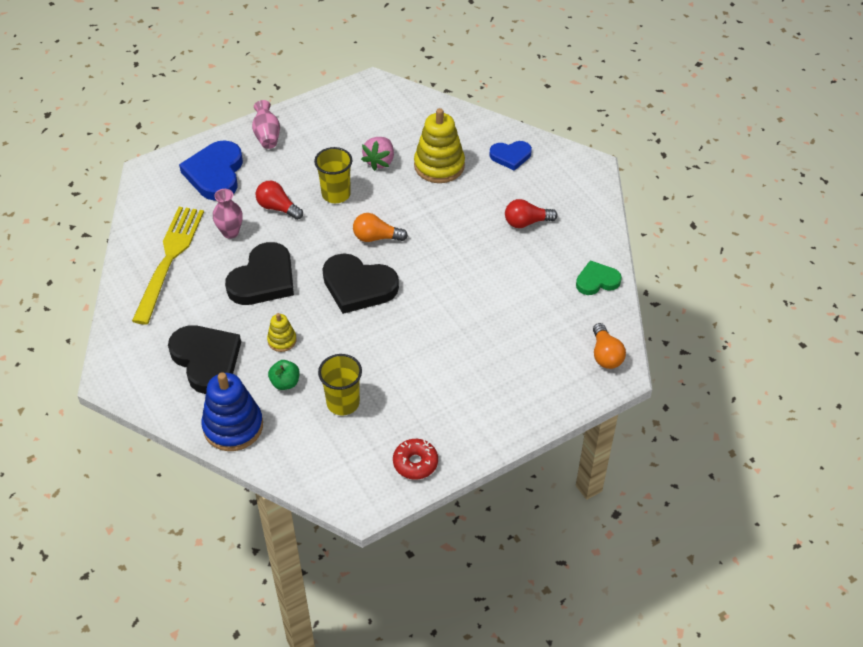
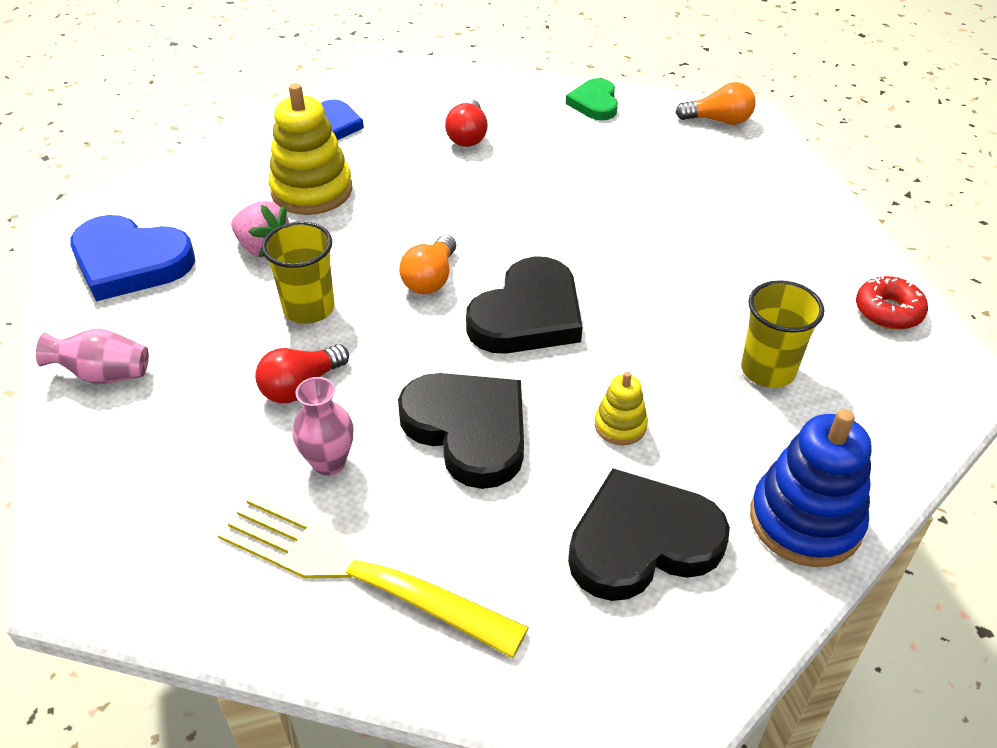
camera: 75 degrees left, 5 degrees down
(215, 174) = (156, 465): blue heart -> blue heart (130, 262)
(285, 383) = (716, 434): green apple -> none

